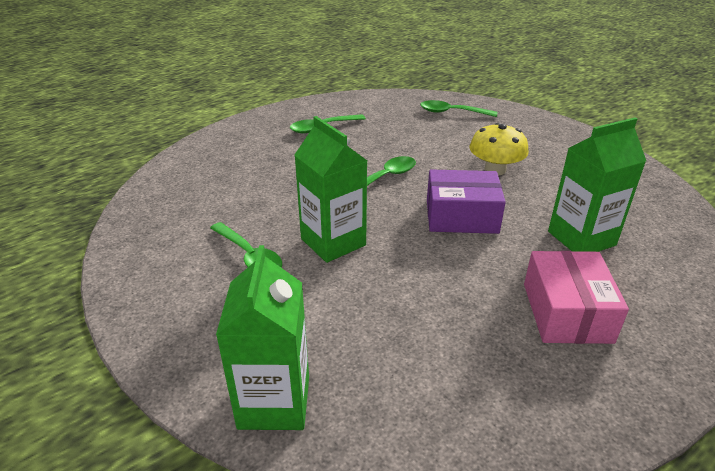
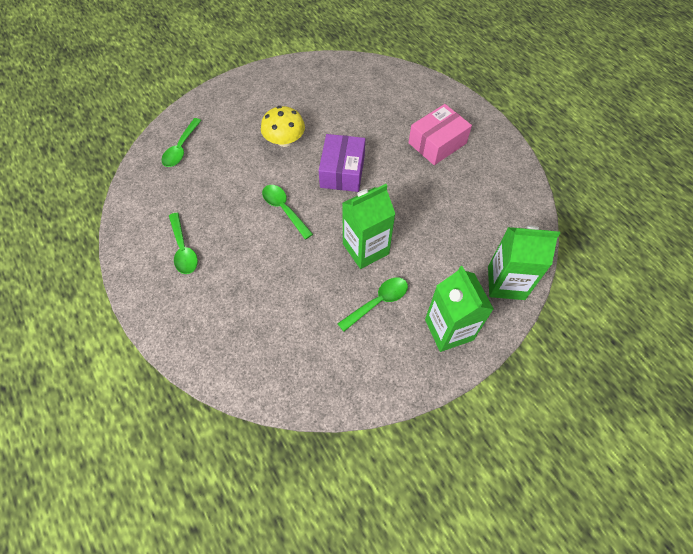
camera: 85 degrees left, 25 degrees up
(566, 312) = (437, 143): pink box -> pink box turned 45 degrees counterclockwise
(581, 238) = (372, 118): green carton -> green carton (449, 329)

